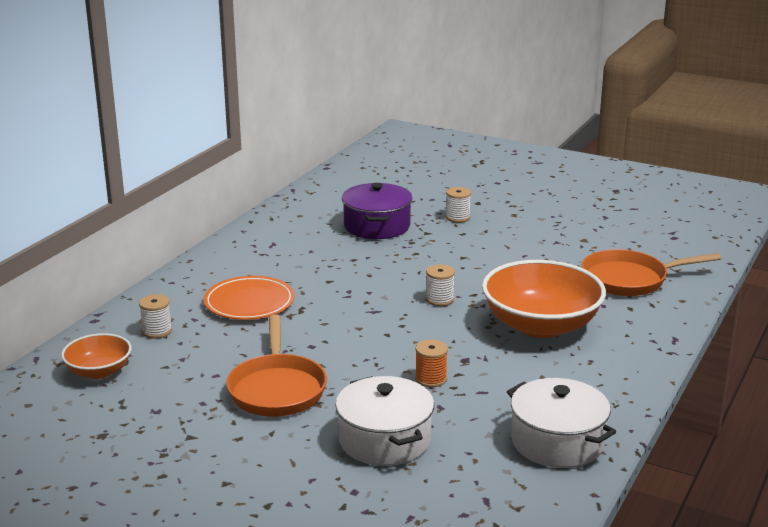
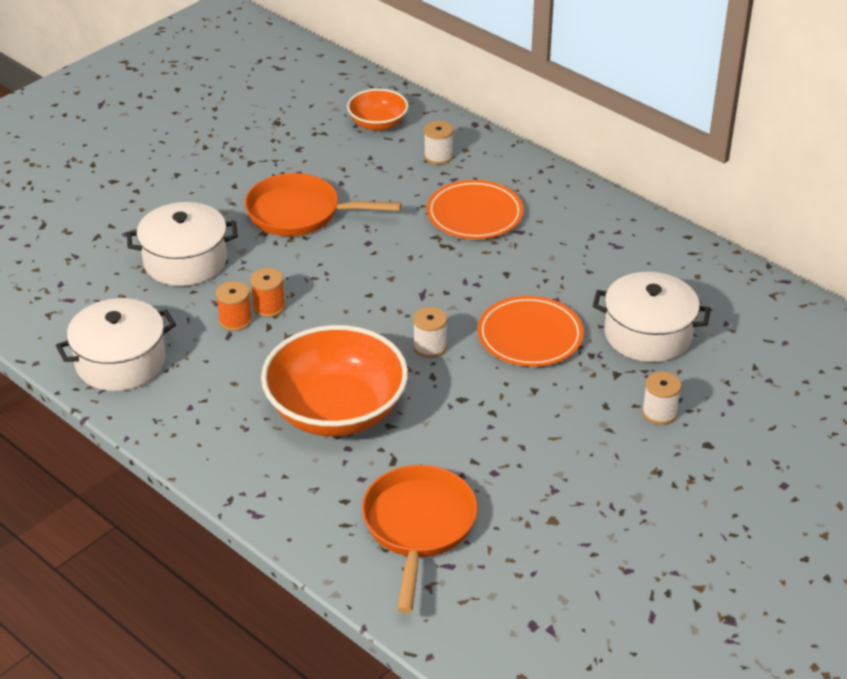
camera: 105 degrees right, 15 degrees up
(377, 226) = (648, 334): purple pot -> white pot
(403, 264) = (530, 336): none -> orange plate
(460, 392) = (235, 320): none -> orange spool

